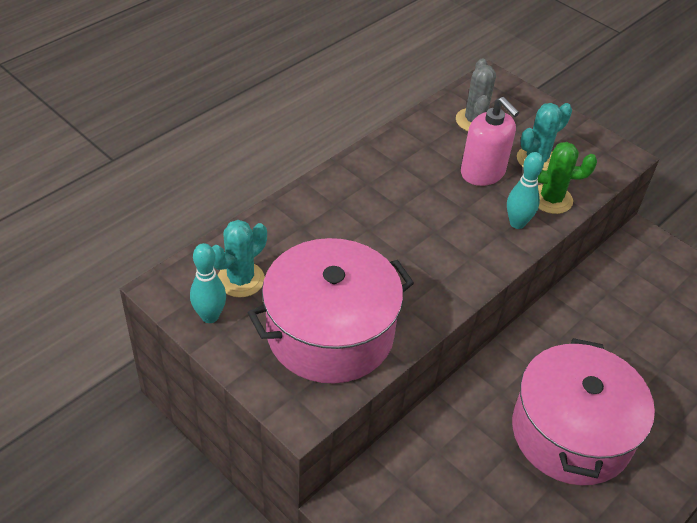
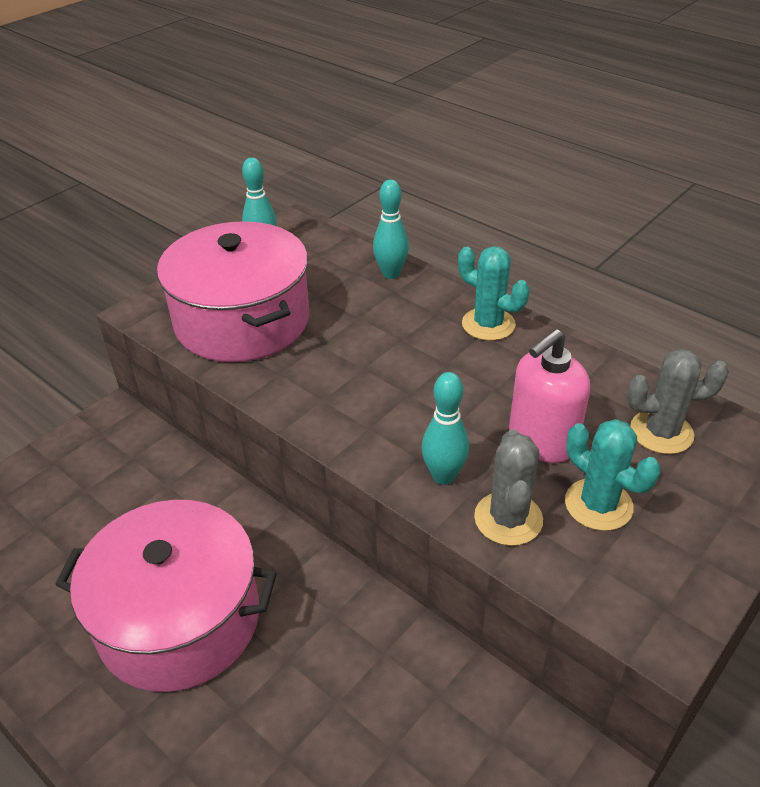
camera: 90 degrees right, 5 degrees down
(240, 279) = (310, 261): turquoise cactus -> turquoise cactus (488, 324)
(274, 226) = (391, 274): none -> turquoise bowling pin
(551, 199) = (508, 519): green cactus -> grey cactus

